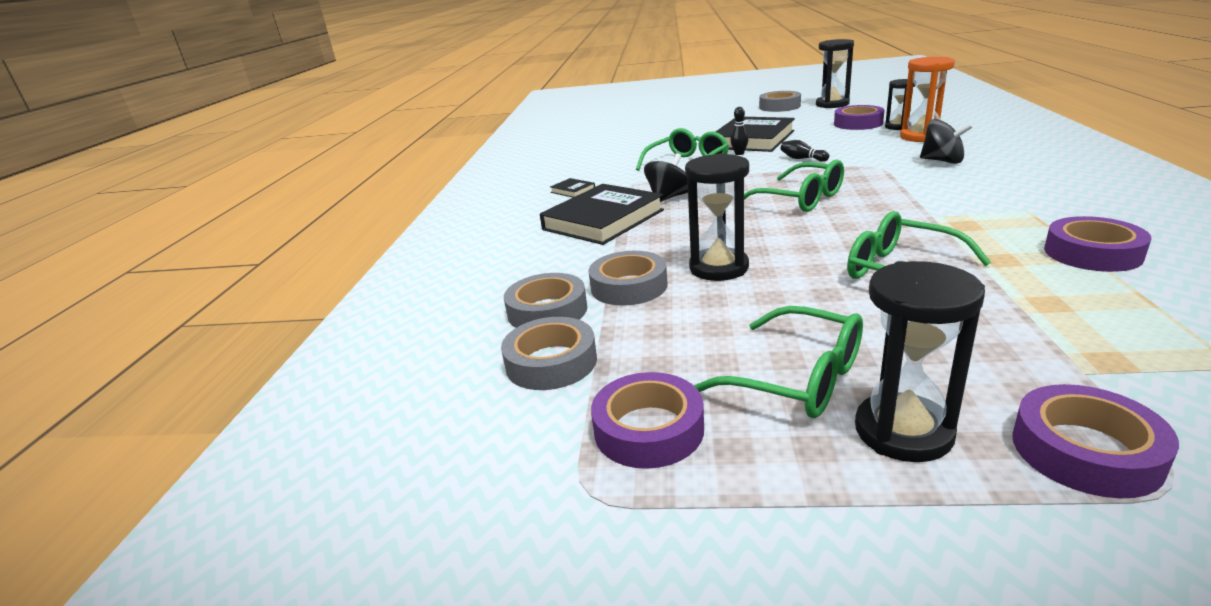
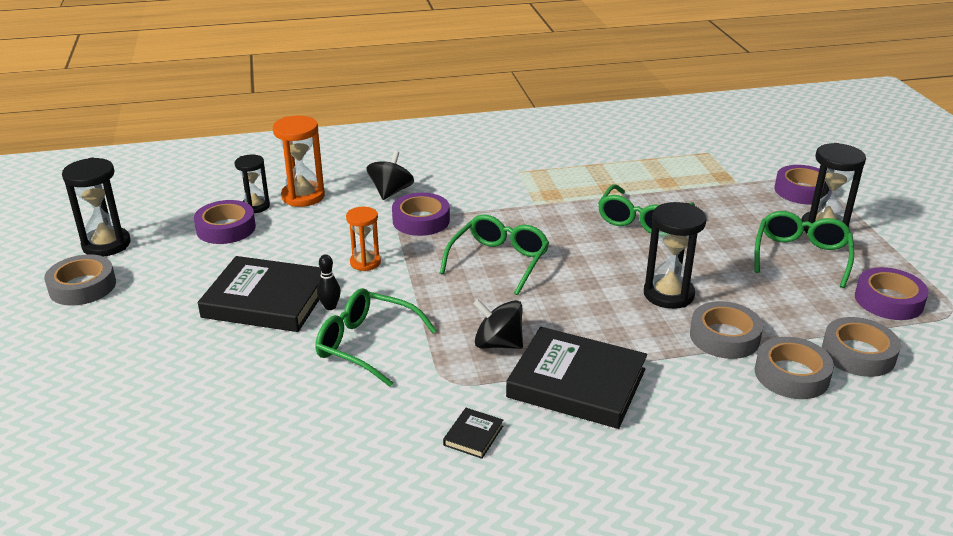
camera: 110 degrees left, 5 degrees up
(802, 159) = (365, 262): black bowling pin -> orange hourglass
(1092, 253) = (590, 162): purple tape -> purple tape (421, 220)

